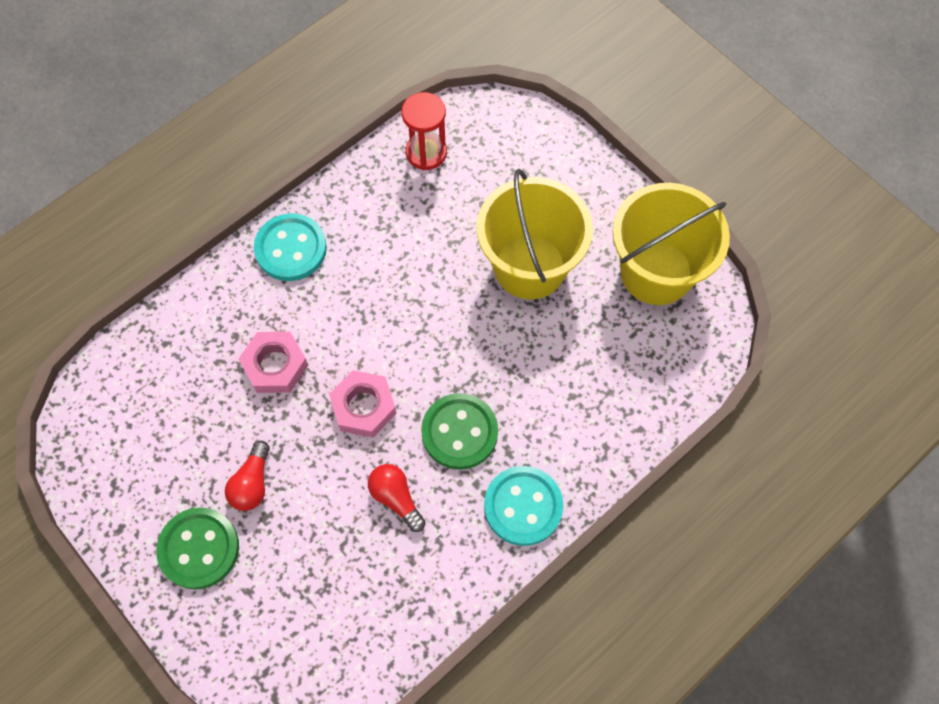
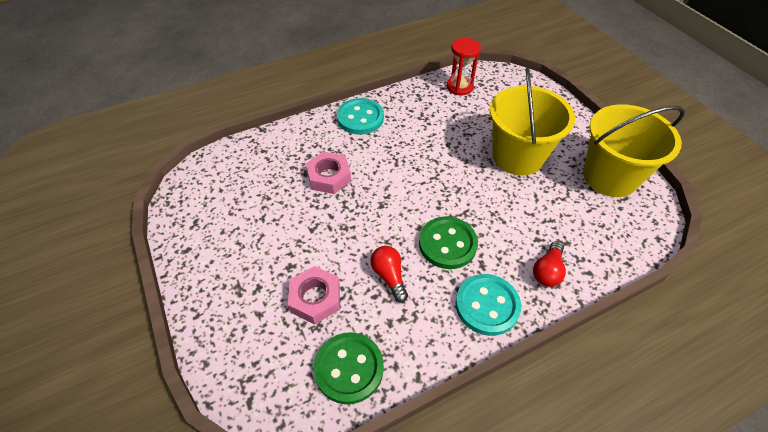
camera: 15 degrees right, 15 degrees down
(199, 549) = (235, 276): green button -> green button (349, 368)
(252, 483) = (288, 243): red light bulb -> red light bulb (547, 271)
(364, 407) = (382, 213): pink nut -> pink nut (315, 298)

